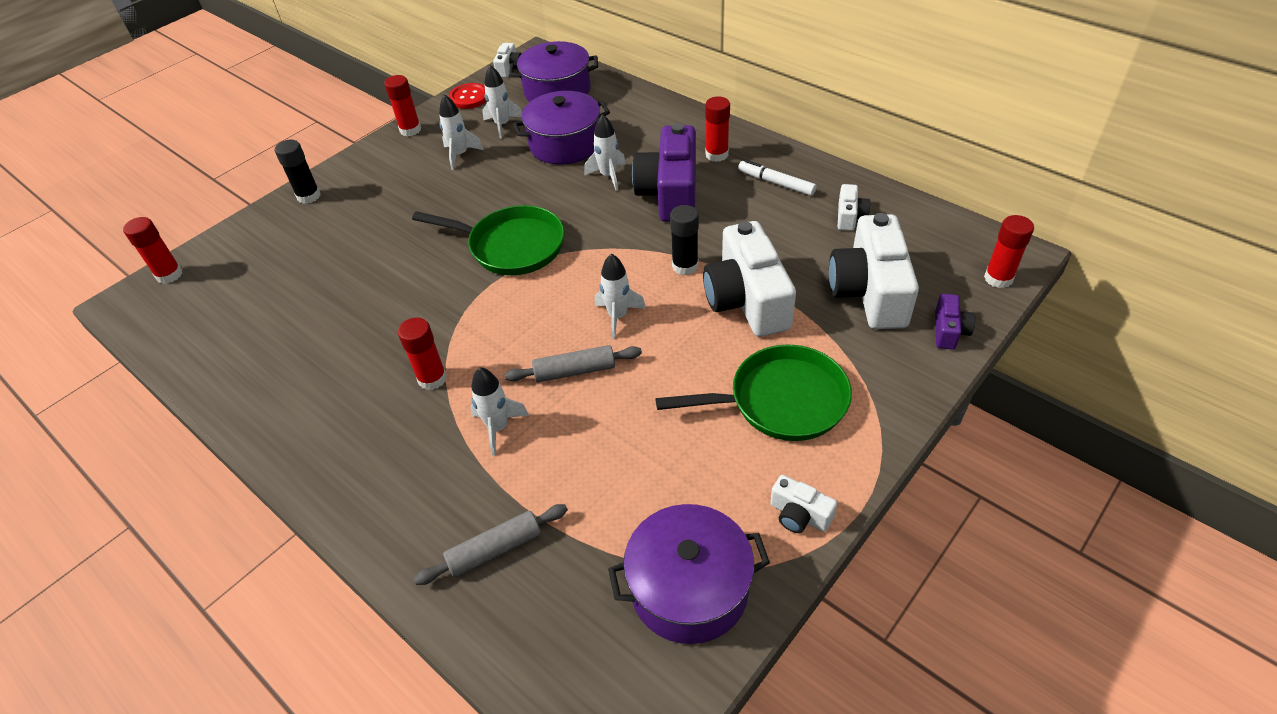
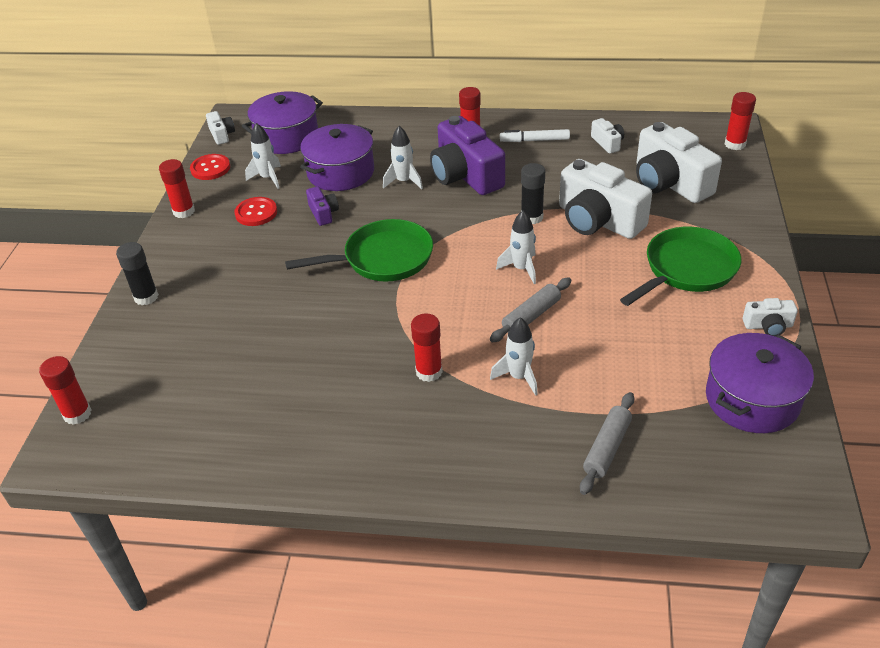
camera: 35 degrees left, 5 degrees down
(460, 155) = (256, 213): white rocket -> red button
(949, 331) = (739, 185): purple camera -> purple camera (323, 213)

